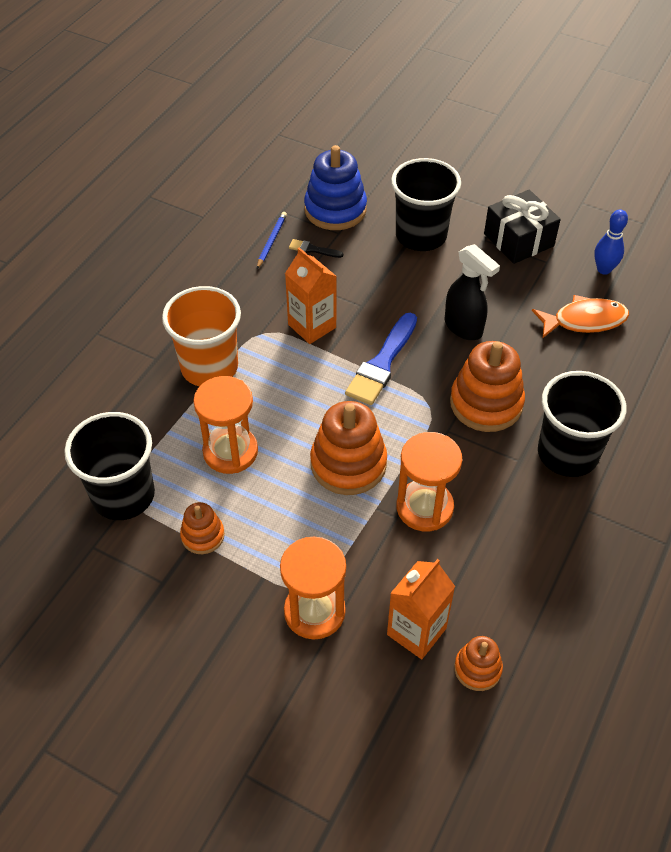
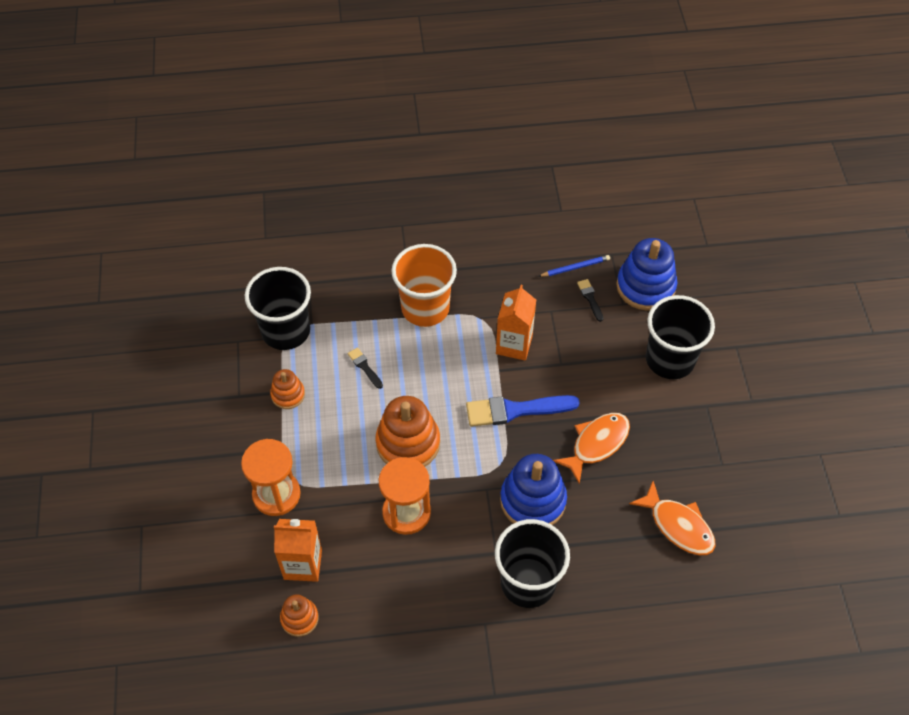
camera: 55 degrees right, 5 degrees up
(230, 451) = (364, 367): orange hourglass -> black brush
(464, 328) = (596, 444): black spray bottle -> orange fish
(486, 403) = (533, 500): orange stacking toy -> blue stacking toy
(518, 240) = (729, 430): black gift -> none
(604, 269) = (751, 511): blue bowling pin -> none

